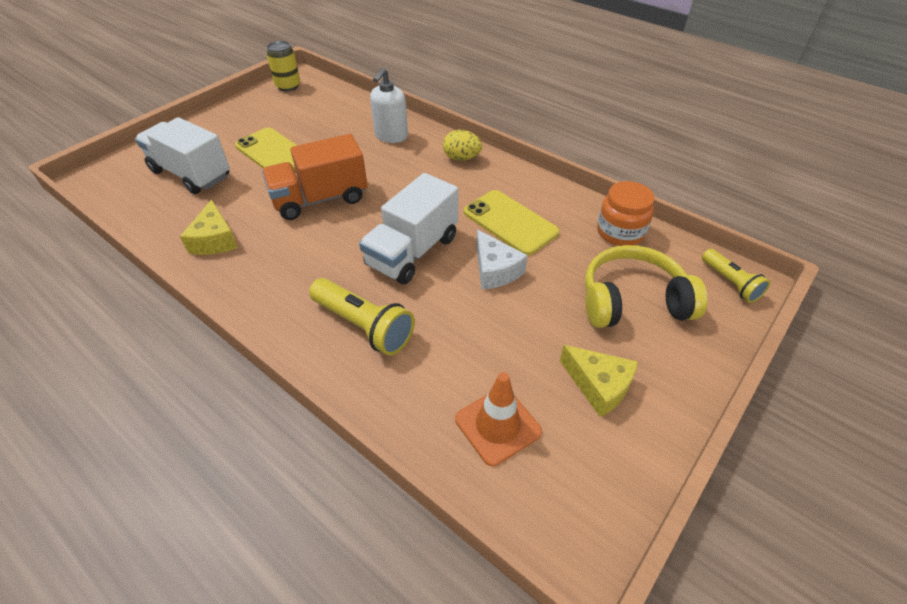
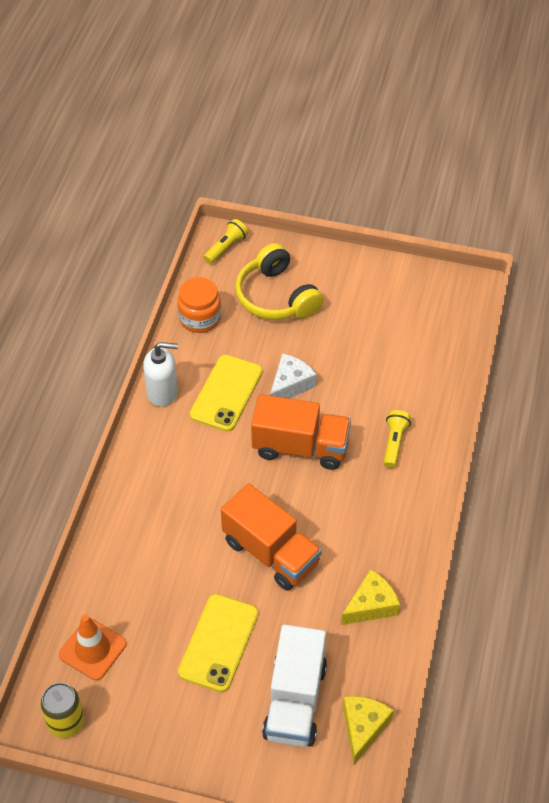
camera: 115 degrees left, 5 degrees up
(364, 326) = (394, 443): yellow flashlight -> yellow flashlight, size x0.63
(391, 136) = (133, 544): white soap dispenser -> white soap dispenser (162, 392)
(412, 251) = (300, 447): white truck -> orange truck
(461, 158) = (145, 463): yellow egg -> none
(497, 425) = (423, 340): orange traffic cone -> orange traffic cone (92, 649)
(598, 386) = (363, 300): yellow cheese -> yellow cheese (363, 728)

